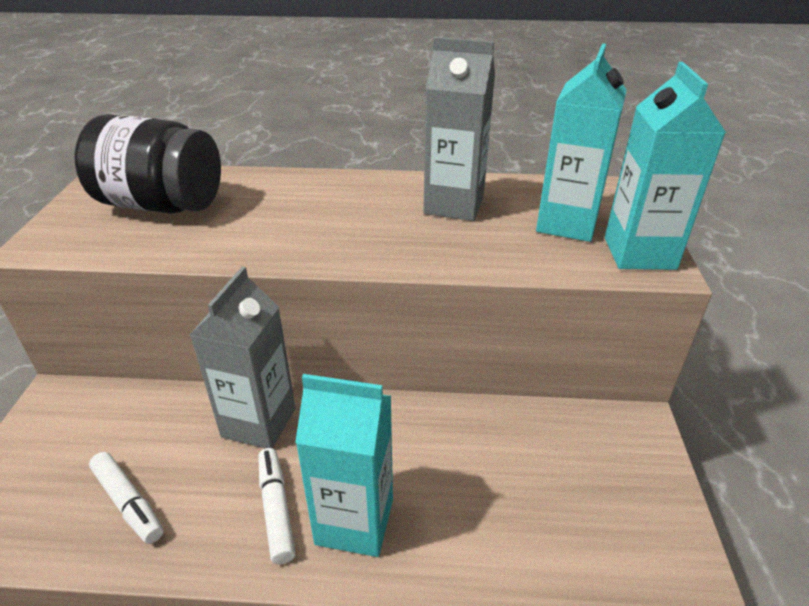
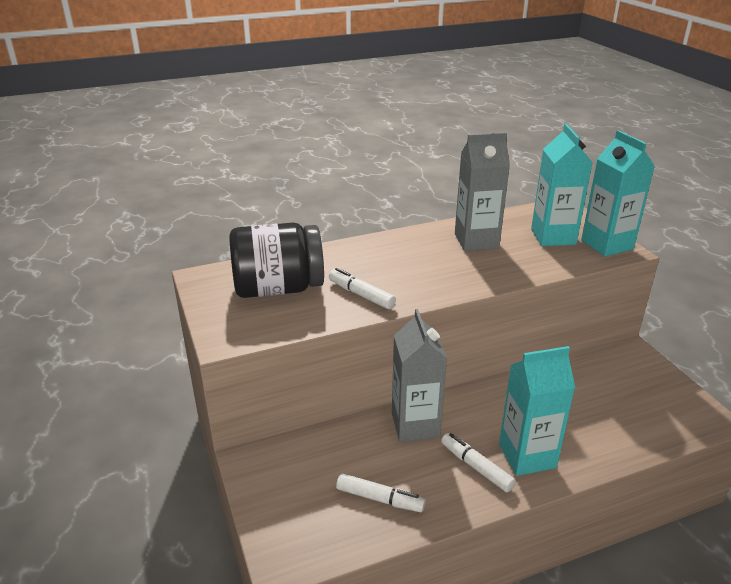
camera: 25 degrees left, 5 degrees down
(237, 235) = (361, 295): none -> white marker

